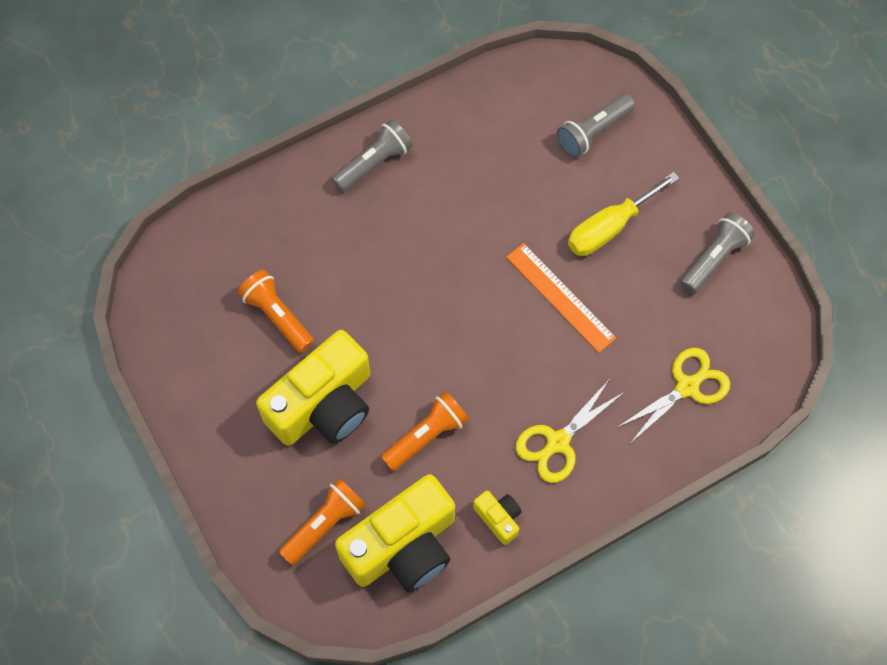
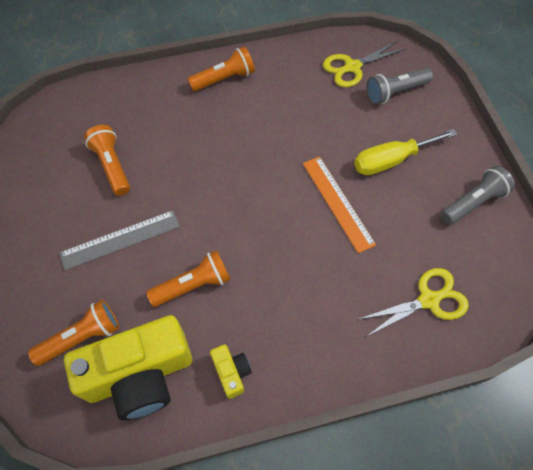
camera: 15 degrees right, 5 degrees down
(323, 405) = (120, 239): yellow camera -> grey ruler
(374, 163) = (224, 79): grey flashlight -> orange flashlight
(557, 442) = (302, 319): yellow scissors -> yellow scissors (352, 67)

